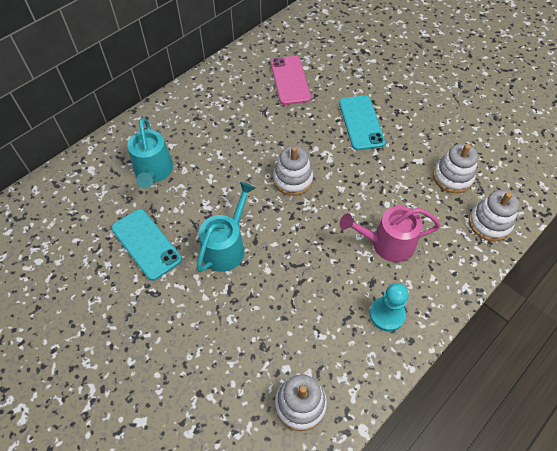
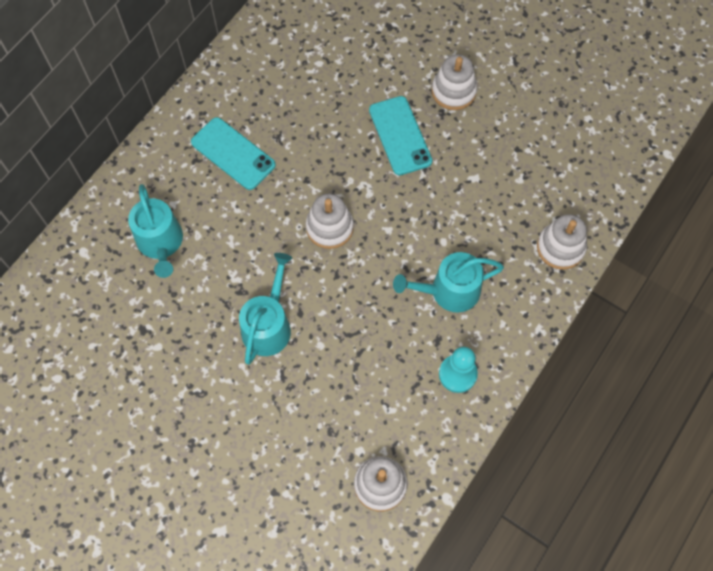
camera: 10 degrees left, 10 degrees up
(146, 244) = (176, 336): turquoise phone -> turquoise phone (233, 153)
(290, 80) = (302, 86): pink phone -> none
(387, 243) = (449, 291): pink watering can -> turquoise watering can
(452, 177) = (515, 195): white stacking toy -> white stacking toy (453, 91)

